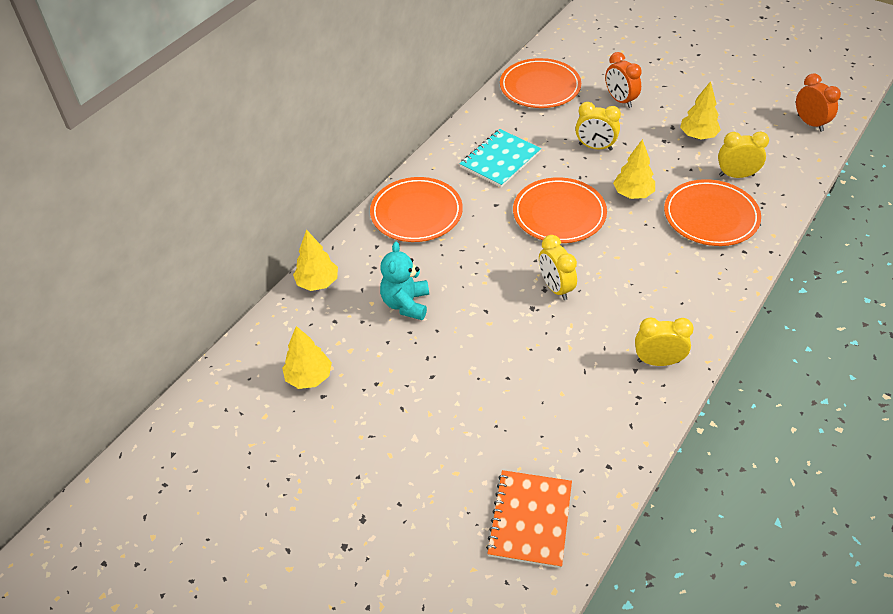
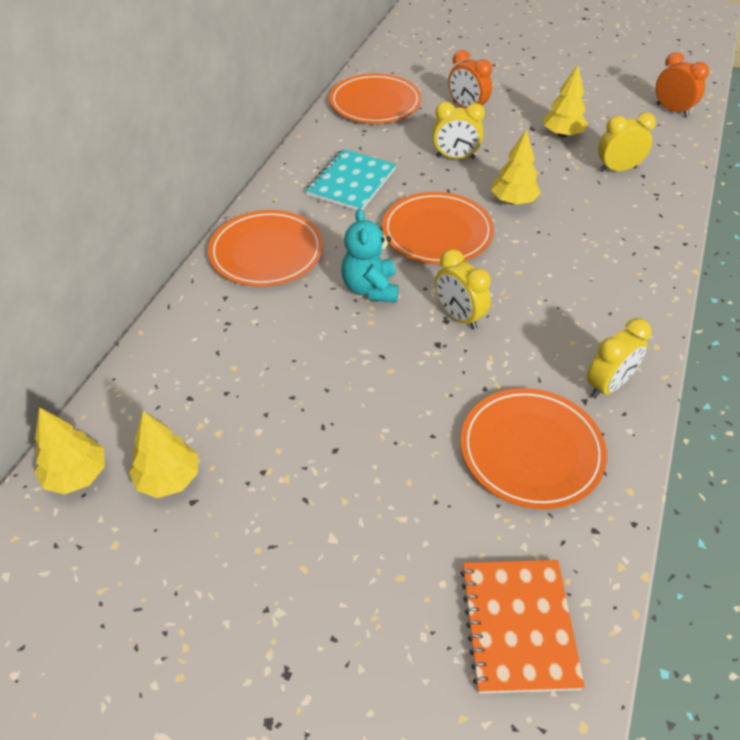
camera: 15 degrees left, 0 degrees up
(318, 283) = (157, 352): yellow tree -> yellow tree (77, 475)
(406, 304) = (279, 362): turquoise teddy bear -> turquoise teddy bear (370, 288)
(658, 361) = (608, 385): yellow clock -> yellow clock turned 150 degrees clockwise
(711, 216) = (606, 214): orange plate -> orange plate (531, 450)

